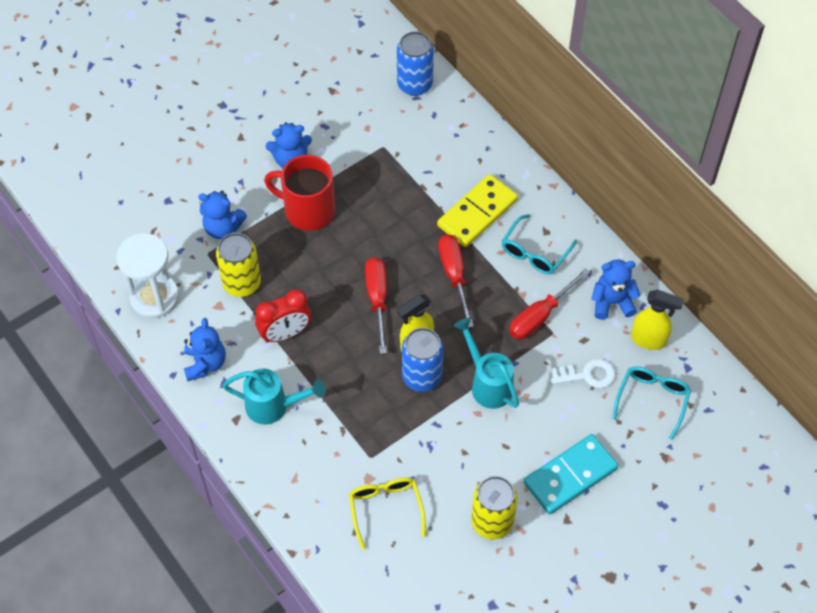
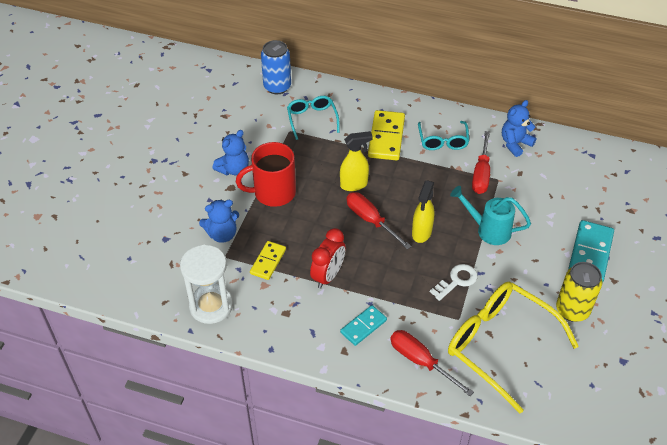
camera: 35 degrees left, 10 degrees down
(205, 363) = (288, 327): blue teddy bear -> none
(242, 283) = (268, 261): yellow can -> yellow domino
(274, 406) = (363, 326): turquoise watering can -> turquoise domino
(385, 508) = (499, 345): yellow glasses -> yellow glasses, size x1.87
(422, 376) = (443, 250): blue can -> none
(454, 275) = (406, 180): red screwdriver -> red screwdriver (420, 361)
(587, 375) = (542, 191): white key -> white key (456, 281)
(649, 340) = (556, 152): yellow spray bottle -> yellow spray bottle (354, 184)
(652, 399) = (591, 183): turquoise glasses -> turquoise glasses (312, 119)

